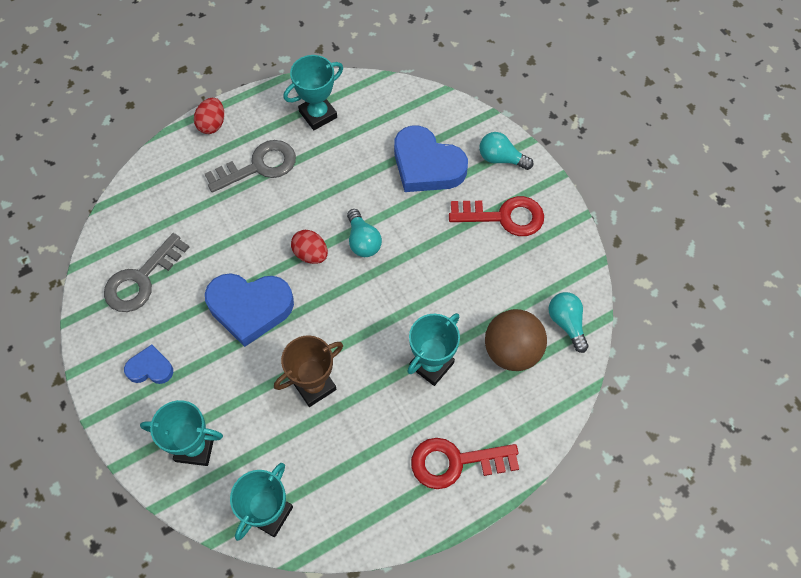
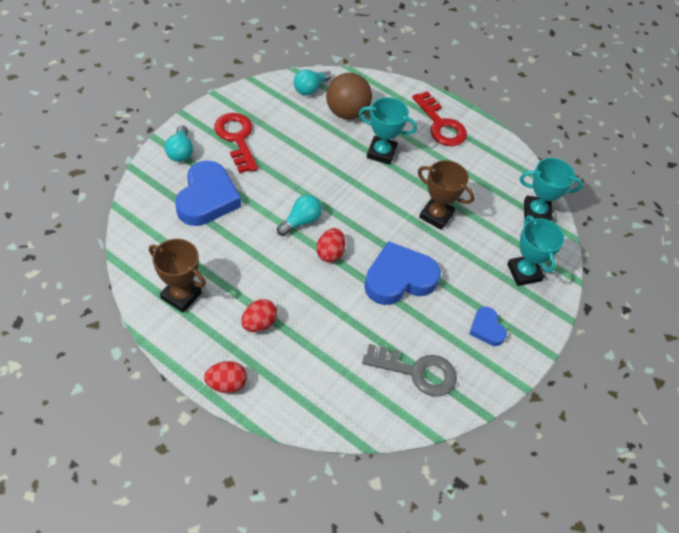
camera: 120 degrees left, 10 degrees down
(250, 308) = (399, 278): blue heart -> blue heart turned 90 degrees counterclockwise
(259, 166) = (259, 323): grey key -> red egg
(318, 114) = (181, 296): turquoise trophy -> brown trophy

